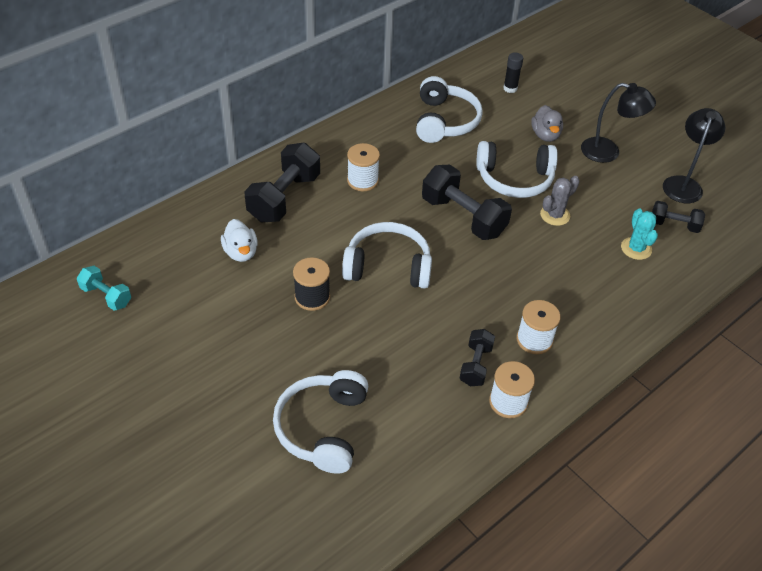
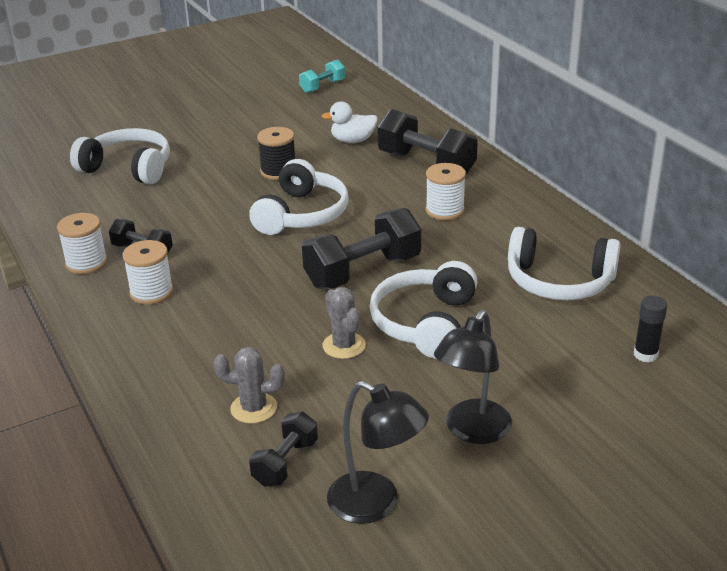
camera: 105 degrees right, 15 degrees down
(545, 135) = (521, 370): grey duck -> none
(636, 248) = (253, 408): turquoise cactus -> grey cactus

